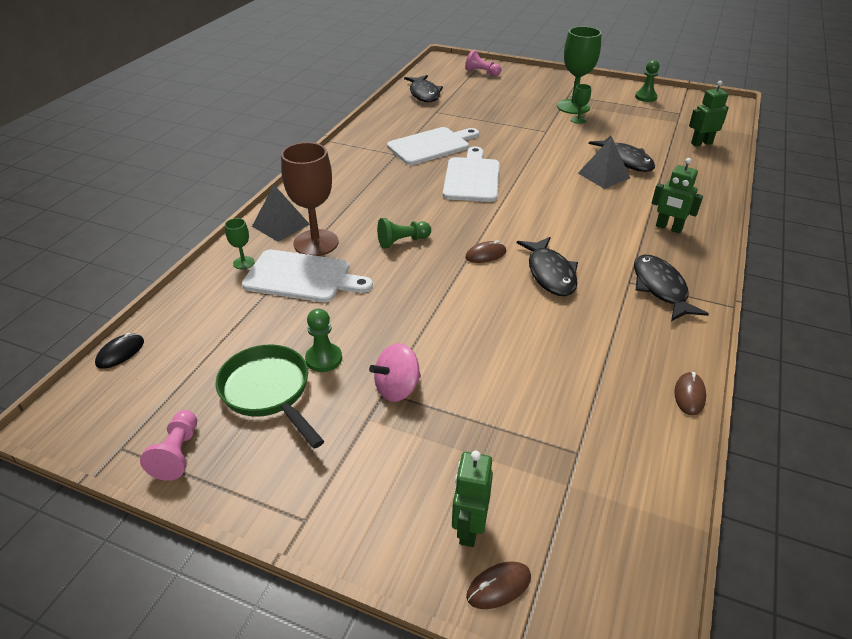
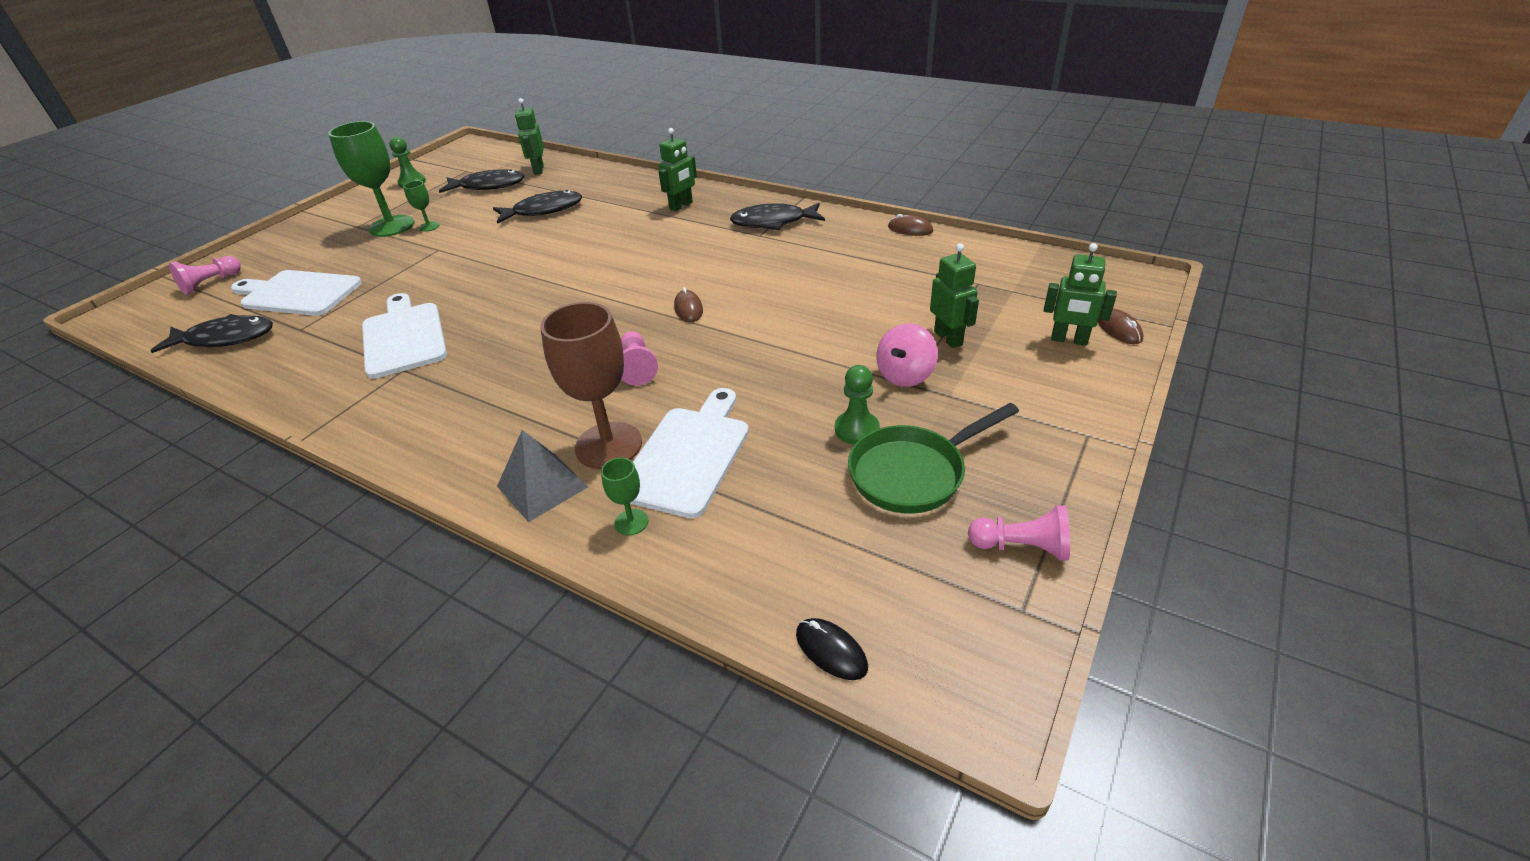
camera: 80 degrees left, 0 degrees up
(397, 388) = (905, 375): pink spinning top -> pink spinning top turned 60 degrees clockwise
(402, 241) = (637, 367): green pawn -> pink pawn
(461, 421) = (948, 338): none -> green robot
(472, 178) = (515, 308): white cutting board -> white cutting board (298, 293)
(550, 273) = (735, 273): black fish -> black fish (488, 186)
(603, 175) = (566, 226): grey pyramid -> none

